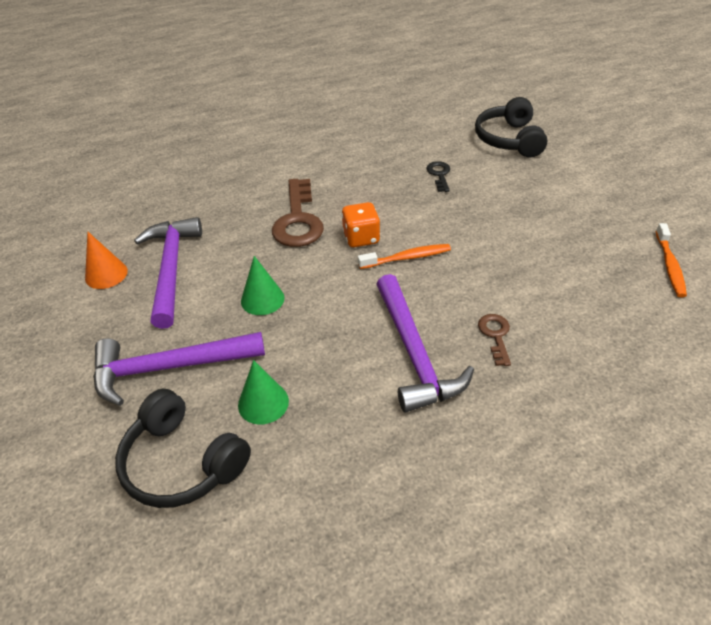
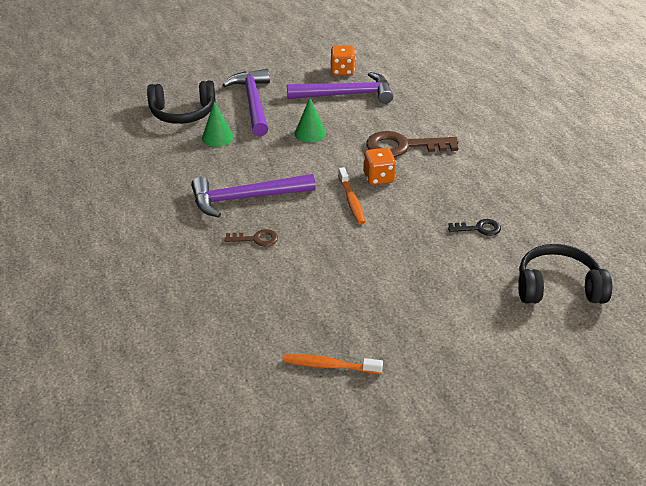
camera: 90 degrees right, 5 degrees down
(106, 274) = (342, 71): orange cone -> orange dice
(182, 462) = (183, 113): black headphones -> black headphones turned 135 degrees counterclockwise

